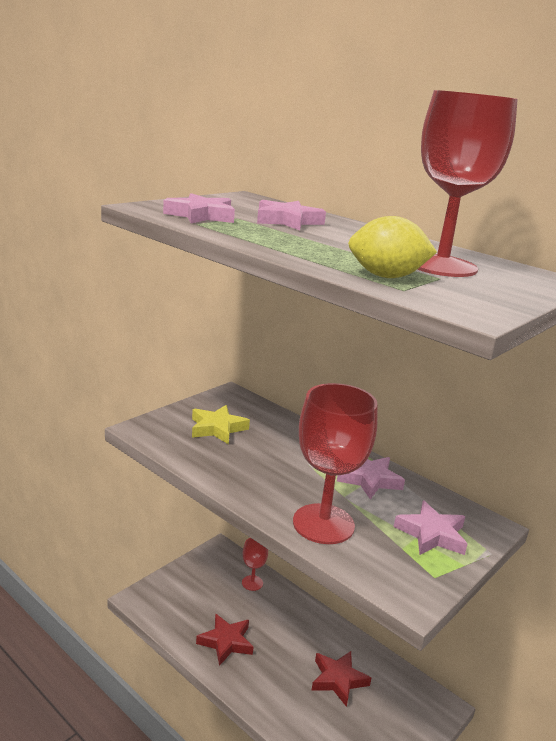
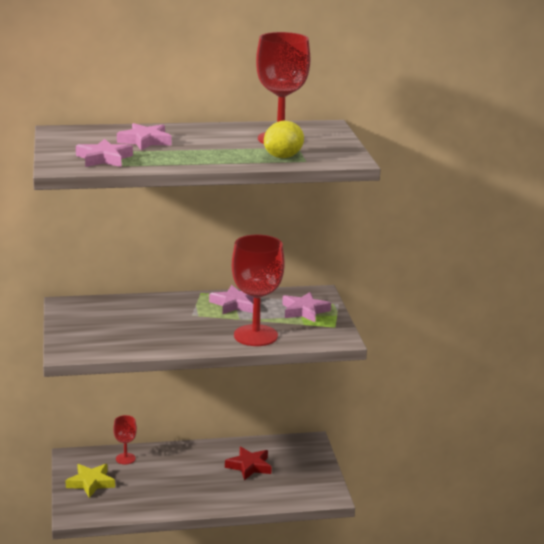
camera: 50 degrees left, 0 degrees up
(217, 428) = (106, 326): yellow star -> yellow star (91, 483)
(226, 642) = (164, 494): red star -> none

